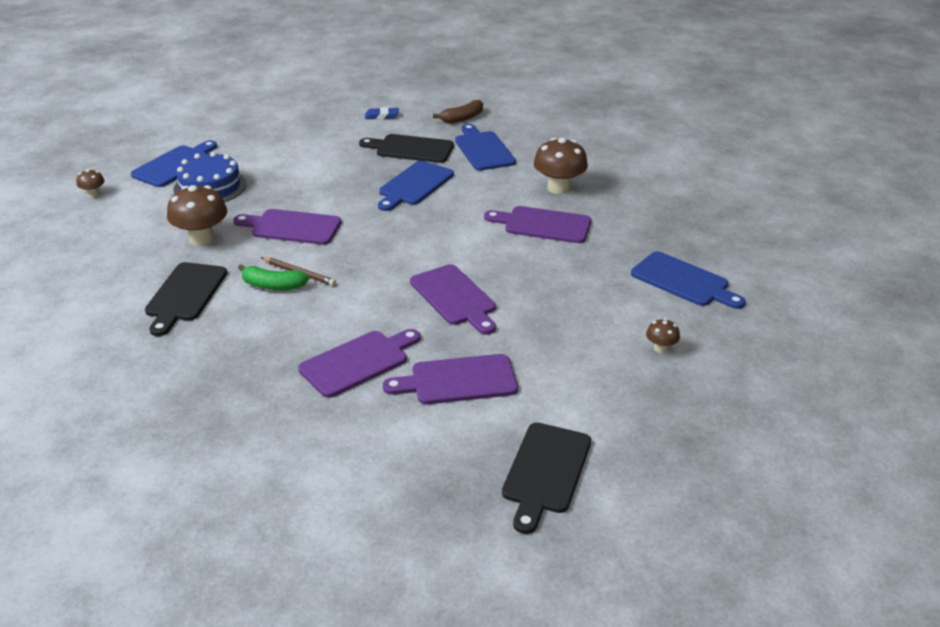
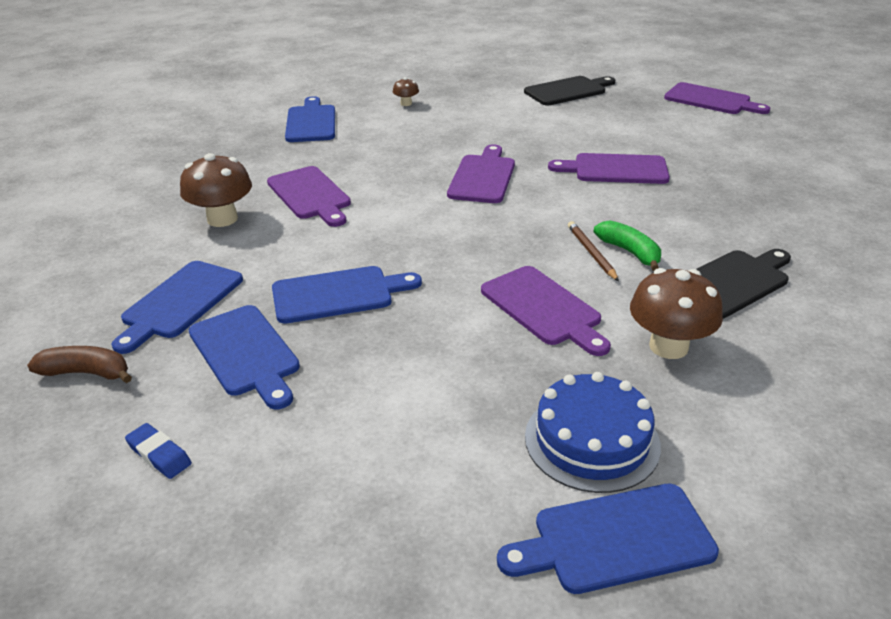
camera: 135 degrees left, 0 degrees up
(93, 194) = (810, 542): brown mushroom -> none
(411, 149) = (245, 353): black cutting board -> blue cutting board
(458, 380) = (558, 136): purple cutting board -> purple cutting board (711, 100)

